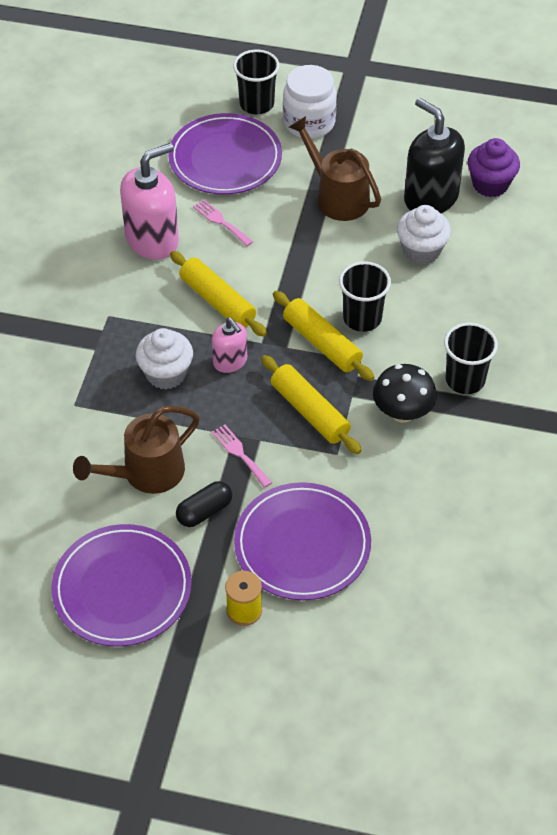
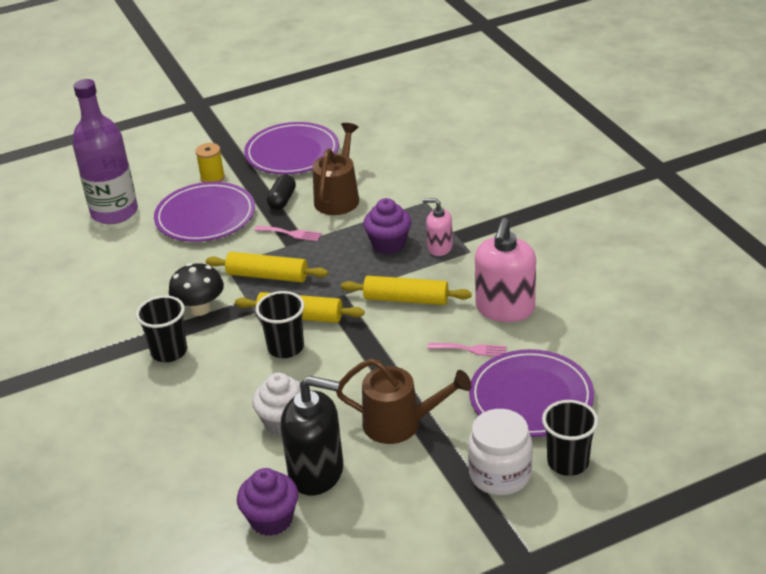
camera: 145 degrees right, 15 degrees down
(166, 374) = (388, 244): white cupcake -> purple cupcake
(230, 361) = (354, 272): pink soap dispenser -> pink soap dispenser (439, 247)
(395, 628) = (114, 212): none -> purple bottle

